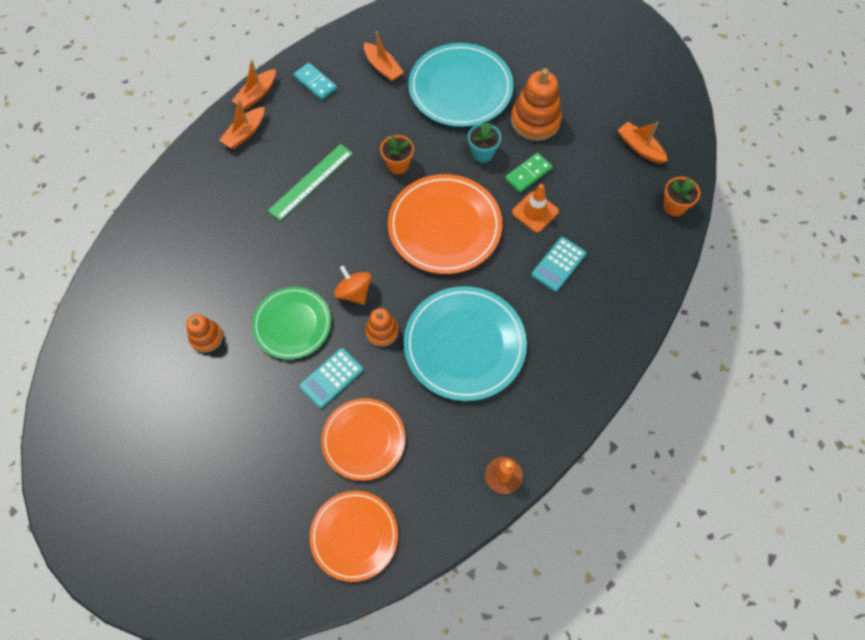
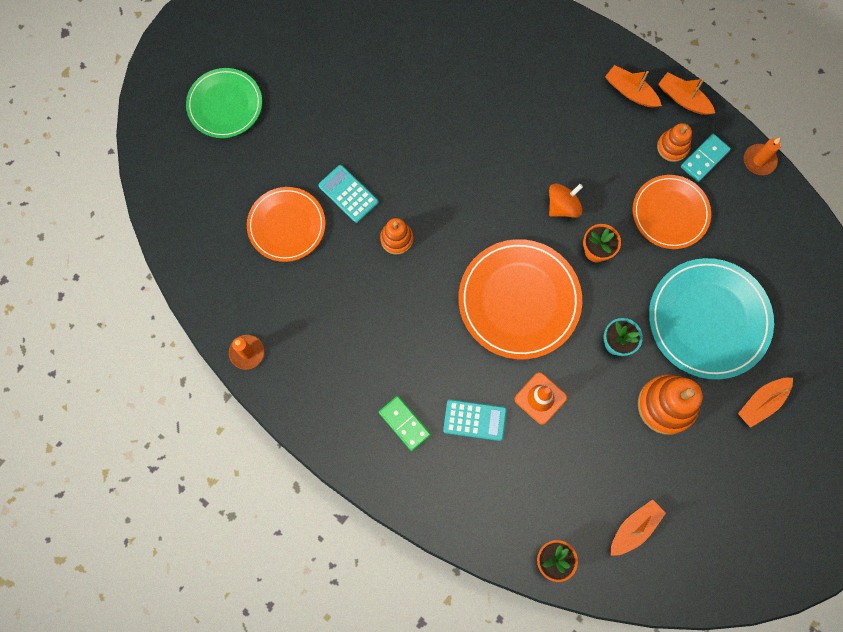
camera: 90 degrees right, 10 degrees up
(206, 337) = (391, 79): orange stacking toy -> orange stacking toy (672, 147)
(292, 324) = (405, 155): green plate -> green plate (225, 105)
(311, 181) = (571, 162): green ruler -> none
(320, 46) = (759, 160): none -> orange candle
(354, 292) = (440, 211): orange spinning top -> orange spinning top (563, 206)
(354, 536) = (199, 220): orange plate -> orange plate (670, 213)
(383, 67) = (733, 231): orange boat -> orange boat (762, 402)
(464, 345) = (381, 319): turquoise plate -> none
(528, 174) = (590, 393): green domino -> green domino (404, 423)
(558, 264) = (474, 420): turquoise calculator -> turquoise calculator turned 150 degrees clockwise

